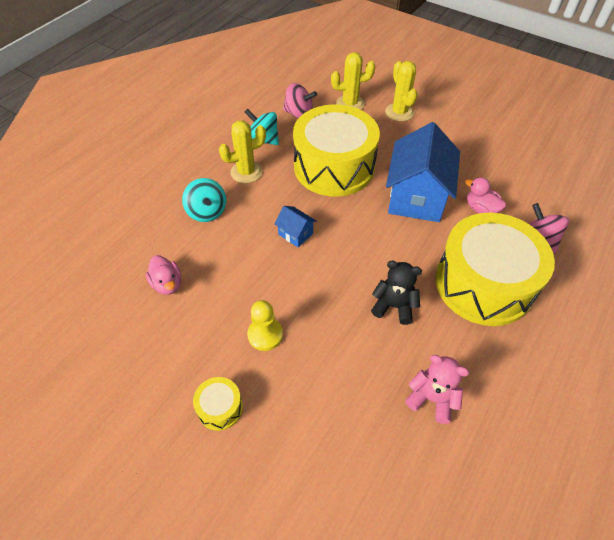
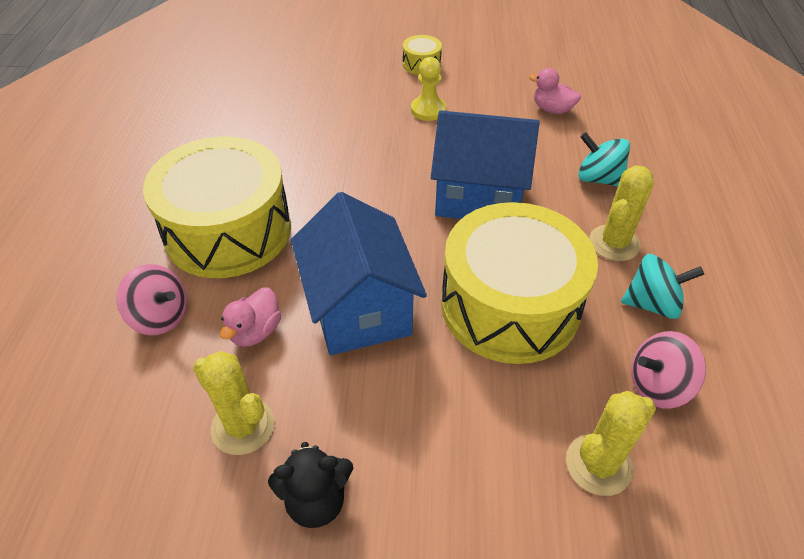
camera: 150 degrees right, 5 degrees down
(295, 234) = (478, 196): blue house -> blue house, size x2.29
(394, 306) = (322, 172): black teddy bear -> black teddy bear (316, 500)
(399, 112) = (490, 491): yellow cactus -> yellow cactus (243, 426)
(432, 398) = (255, 123): pink teddy bear -> none
(481, 209) = (255, 331): pink duck -> pink duck turned 105 degrees clockwise

